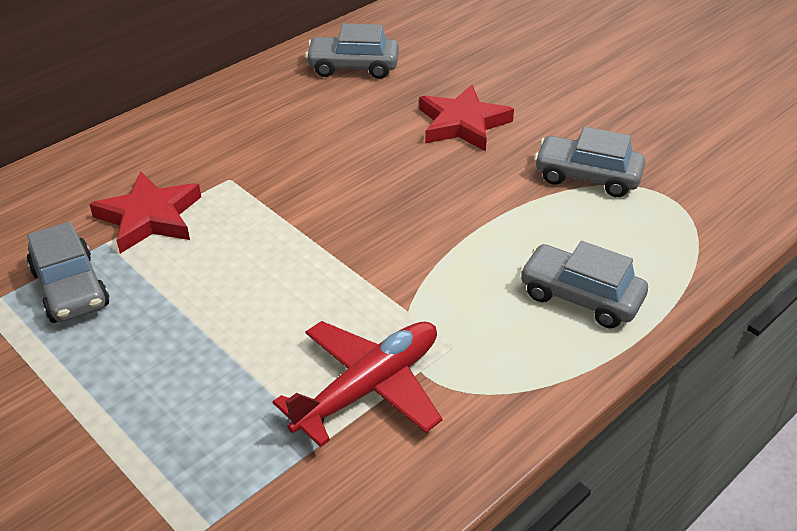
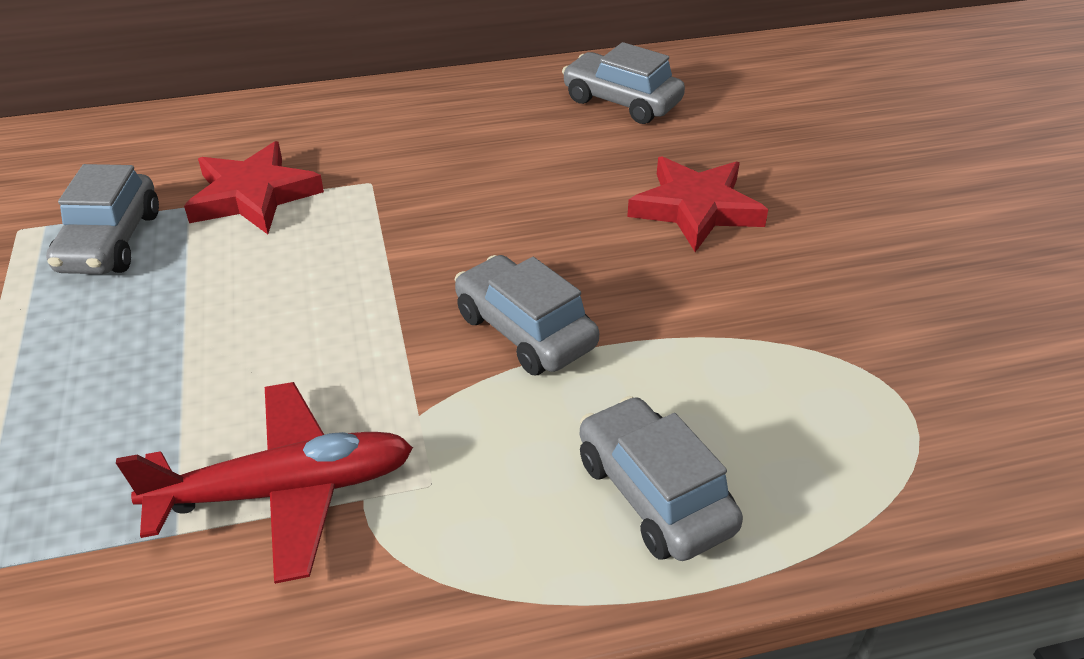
camera: 30 degrees right, 0 degrees up
(587, 177) = (806, 333): grey car -> grey car (525, 331)

